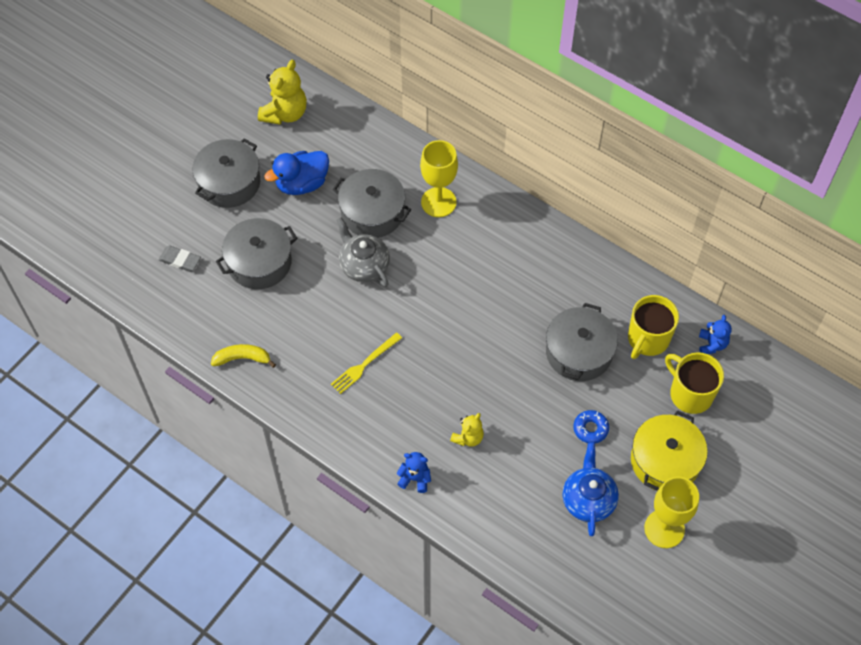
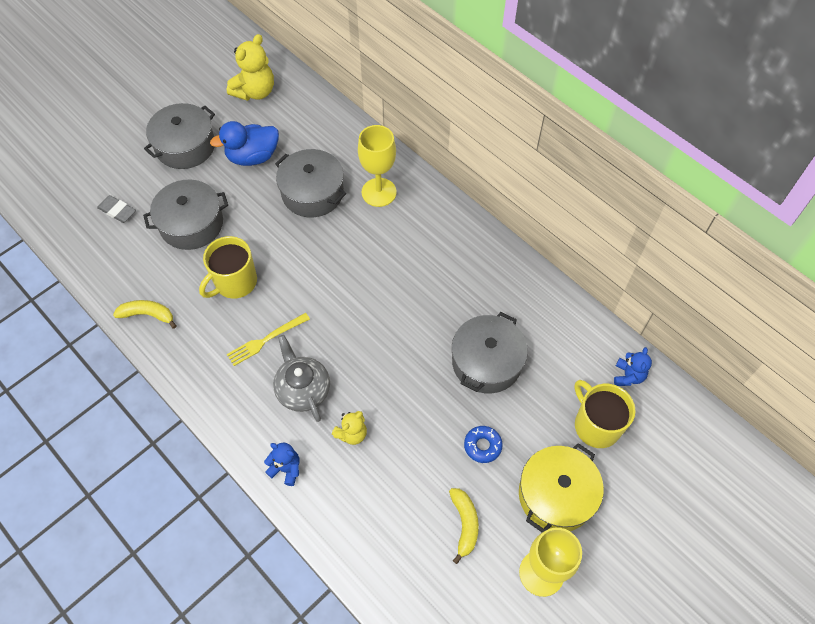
camera: 10 degrees right, 0 degrees up
(364, 265) = (291, 242): grey teapot -> grey teapot (303, 389)
(588, 499) = (464, 524): blue teapot -> yellow banana
(647, 339) = (561, 360): yellow mug -> yellow mug (235, 282)

